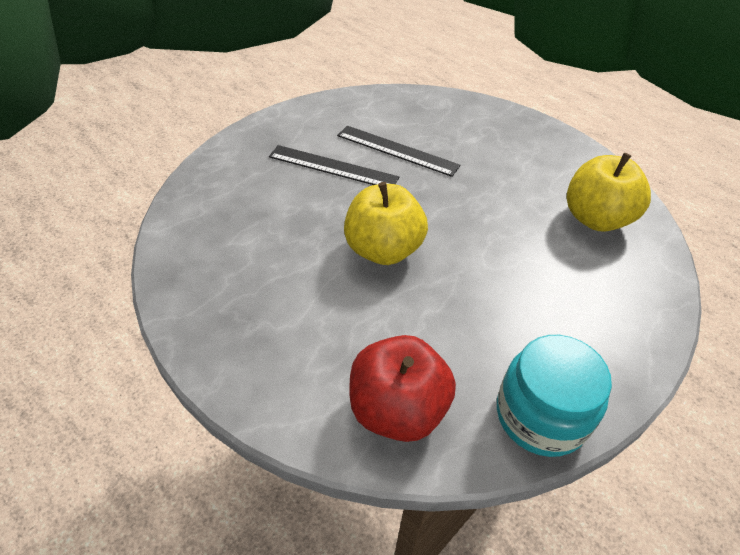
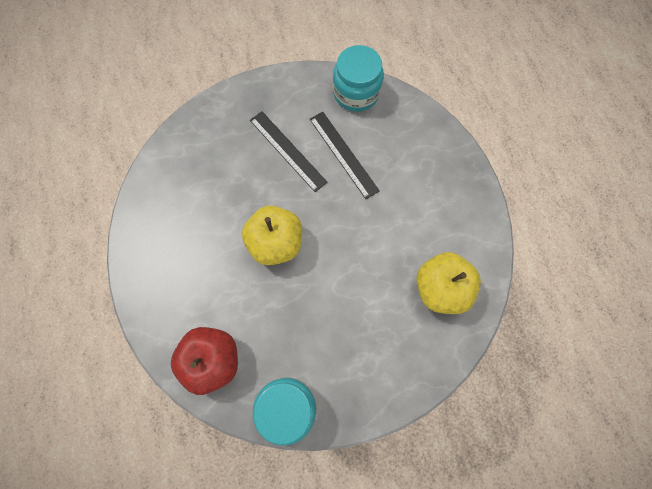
camera: 30 degrees right, 25 degrees up
(370, 103) = (356, 92): none -> turquoise jar

